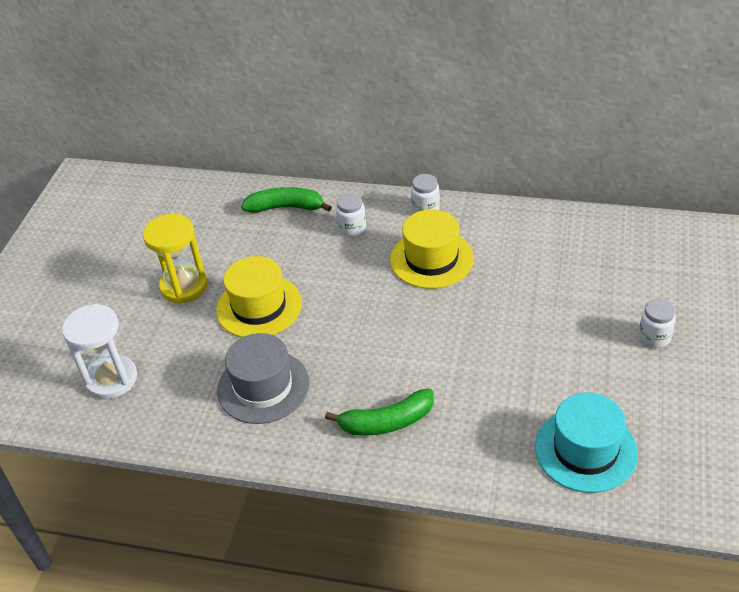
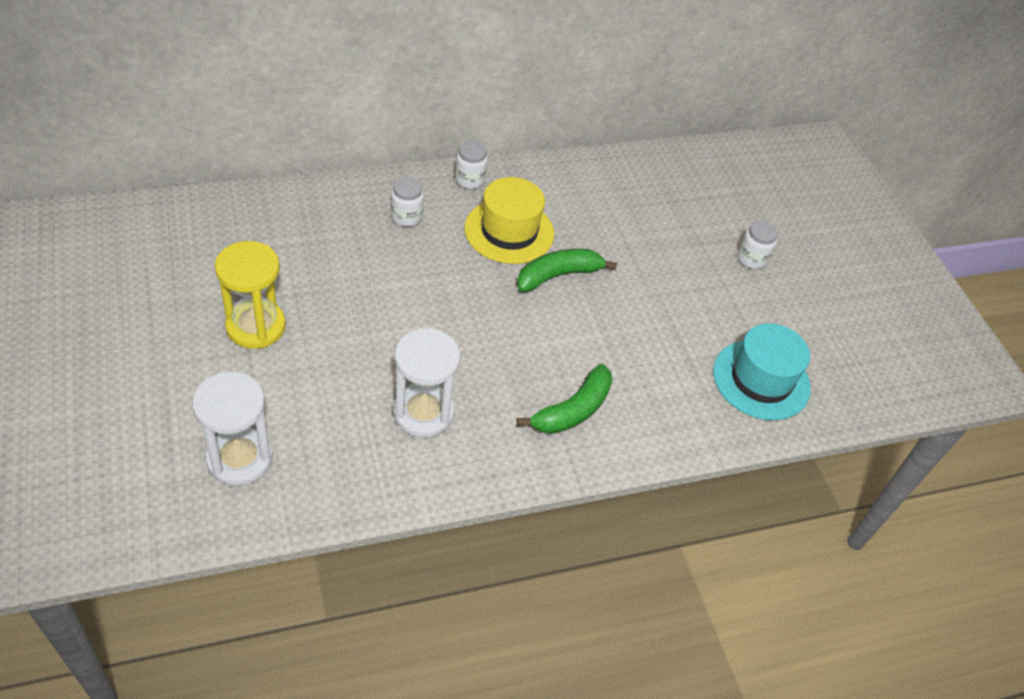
camera: 40 degrees left, 5 degrees up
(259, 306) = (360, 327): yellow hat -> none
(263, 386) = (423, 413): grey hat -> white hourglass
(286, 207) = (317, 209): green banana -> green banana (558, 275)

